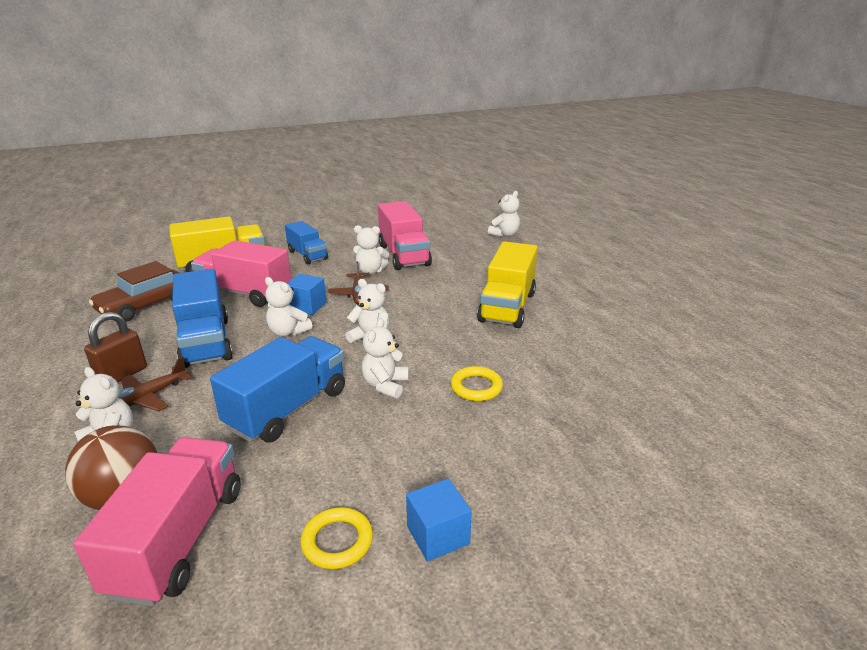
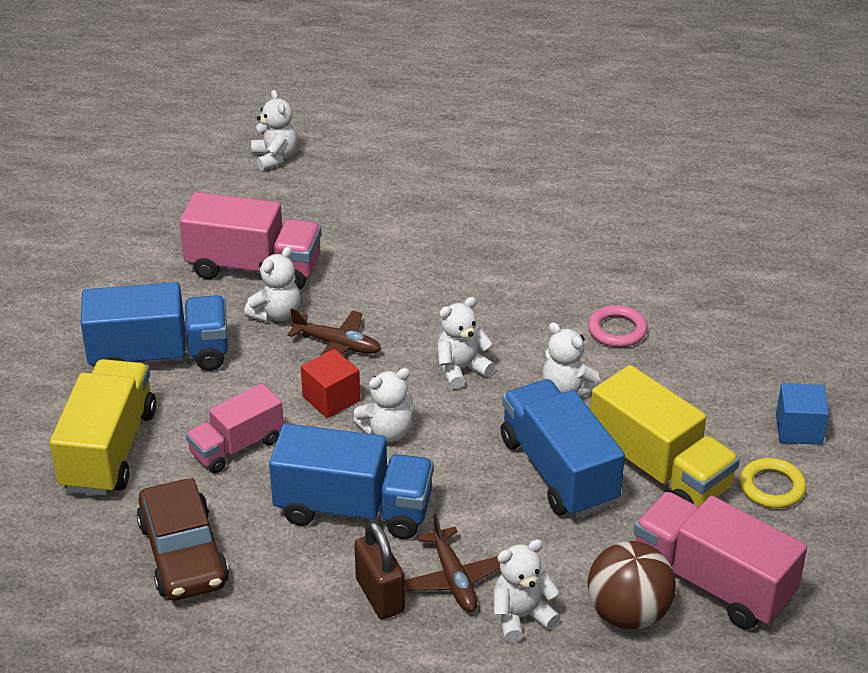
camera: 60 degrees left, 10 degrees up
(245, 293) = (236, 447): pink truck -> pink truck, size x0.64
(307, 255) = (160, 356): blue truck -> blue truck, size x1.57
(307, 306) = (331, 399): blue cube -> red cube
(476, 387) = (617, 330): yellow ring -> pink ring
(507, 307) = (477, 243): yellow truck -> yellow truck (659, 470)

